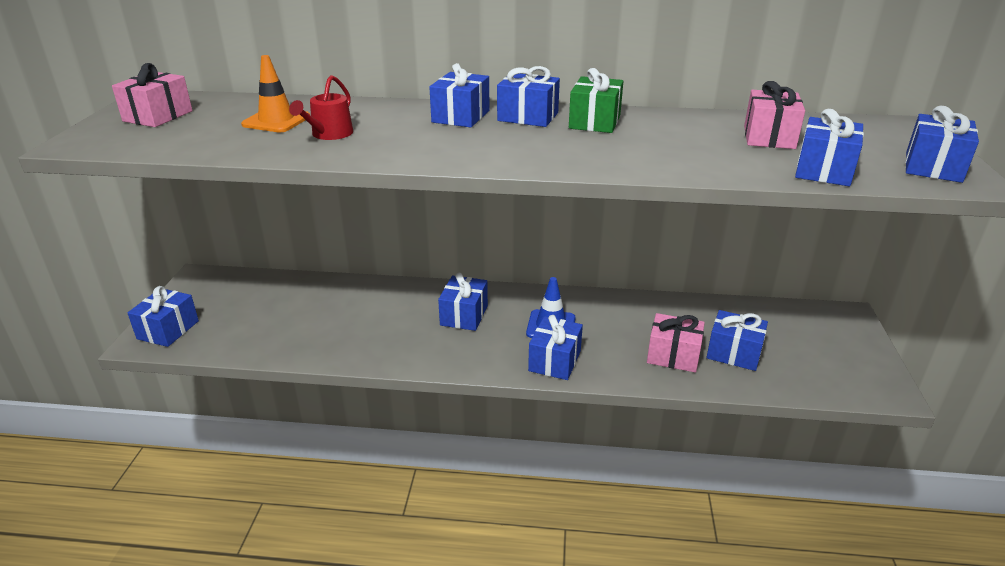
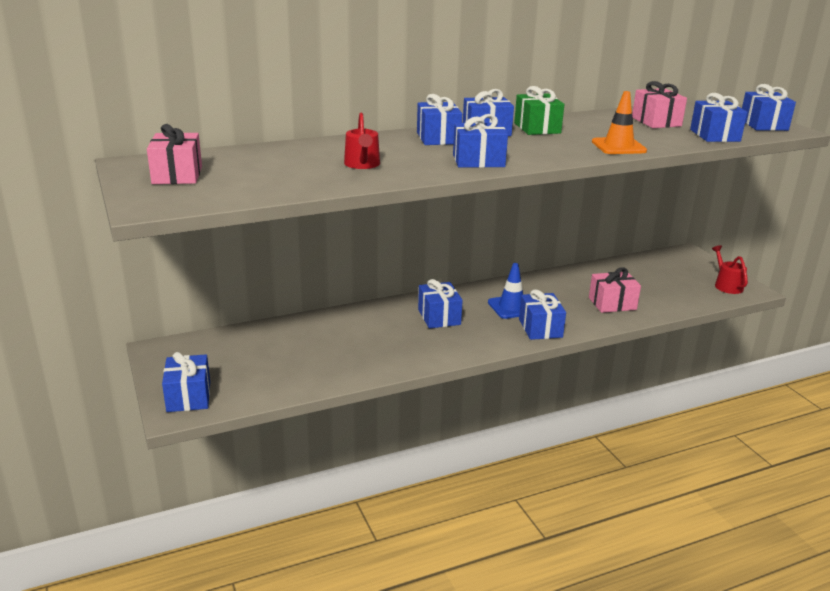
camera: 30 degrees left, 5 degrees down
(276, 121) = (296, 162): orange traffic cone -> orange traffic cone (618, 146)
(734, 353) = (646, 292): blue gift -> blue gift (478, 161)
(858, 375) = (726, 285): none -> red watering can

